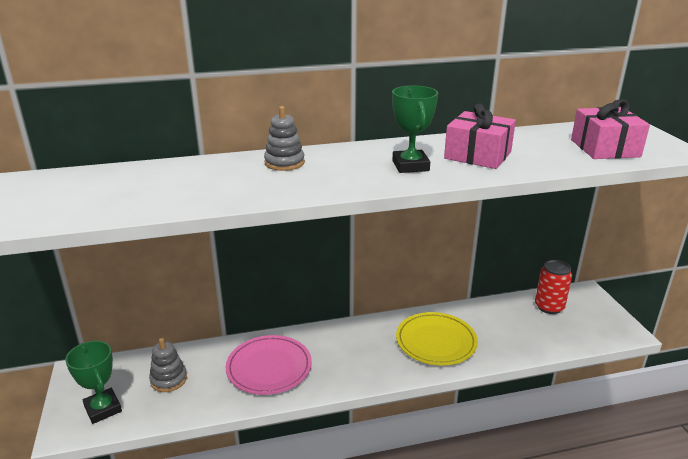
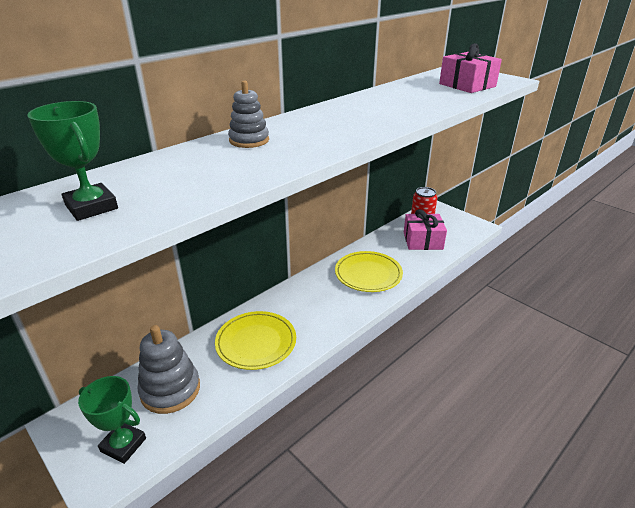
camera: 30 degrees left, 5 degrees up
(169, 379) = (170, 390): grey stacking toy -> grey stacking toy, size x1.59
(269, 368) = (256, 342): pink plate -> yellow plate
(410, 166) = (357, 121): green trophy -> green trophy (91, 207)
(478, 155) = (394, 105): pink gift -> pink gift (423, 240)

